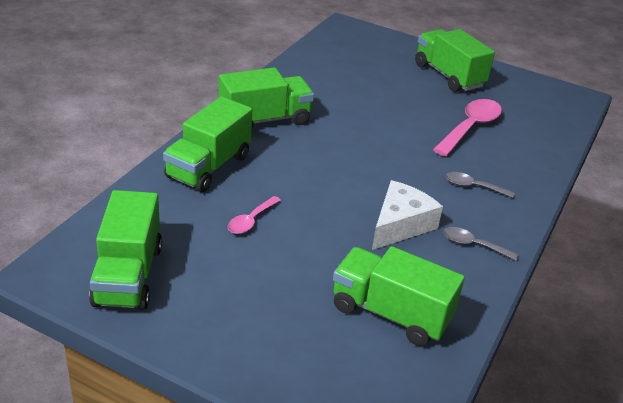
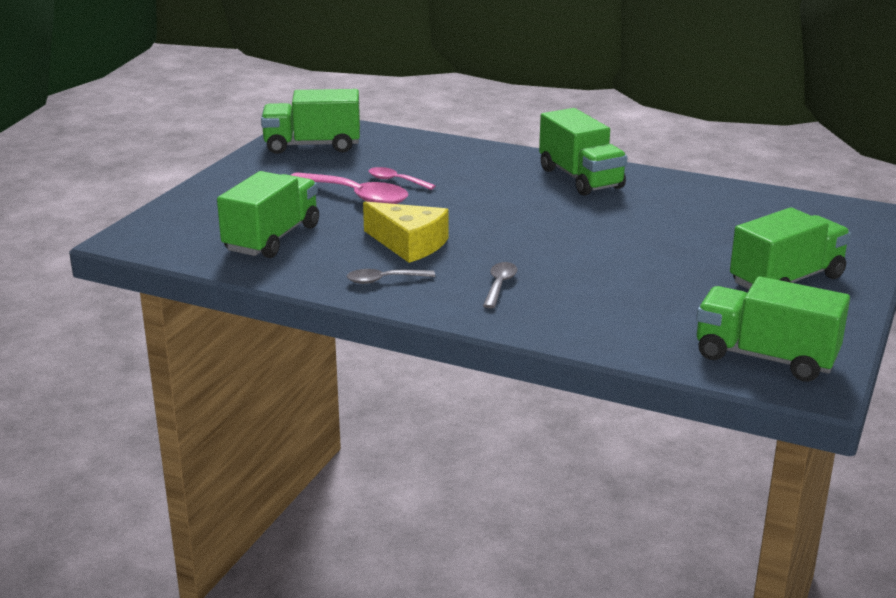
camera: 90 degrees right, 10 degrees down
(208, 167) = (477, 160): green truck -> green truck (765, 358)
(400, 225) = (409, 244): white cheese -> yellow cheese
(470, 127) = (643, 290): pink spoon -> pink spoon (356, 196)
(473, 245) = (384, 280): grey spoon -> grey spoon turned 120 degrees counterclockwise

